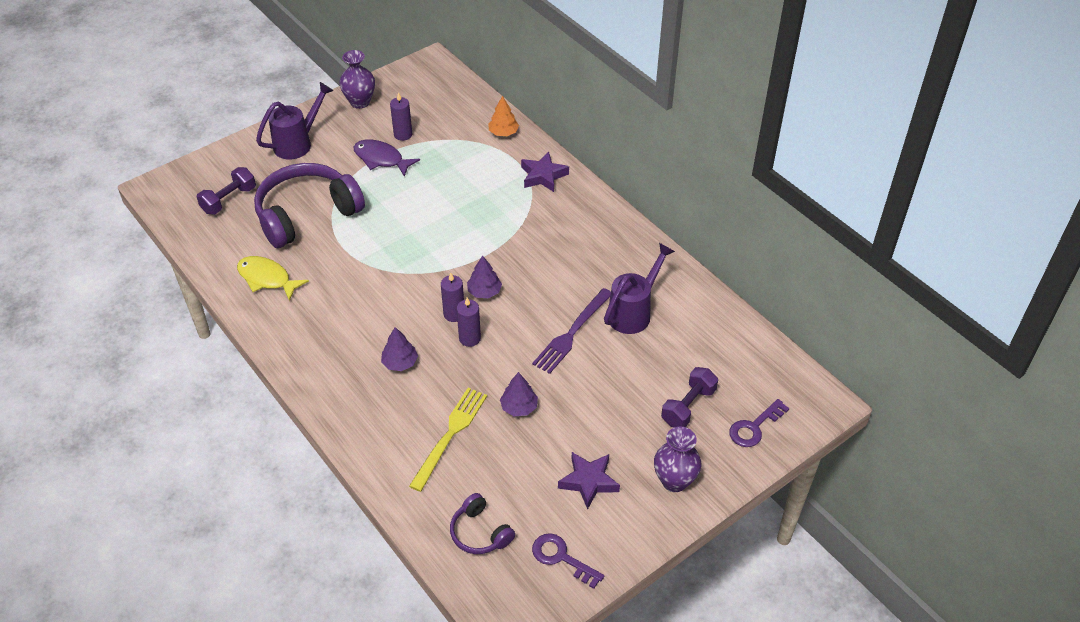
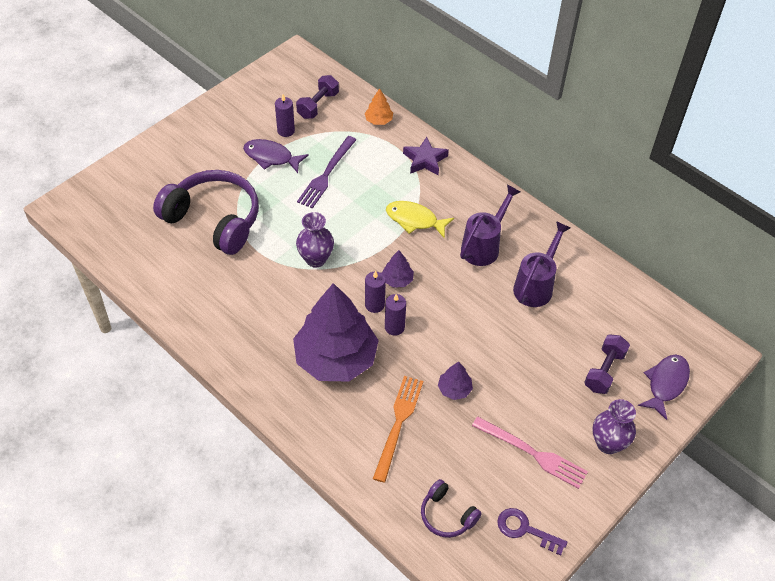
camera: 10 degrees left, 5 degrees up
(229, 200) = (136, 212): purple dumbbell -> purple dumbbell (318, 105)
(267, 279) = (191, 288): yellow fish -> yellow fish (414, 220)
(298, 143) = (189, 148): purple watering can -> purple watering can (484, 246)
(307, 214) = (214, 220): purple headphones -> purple headphones turned 75 degrees clockwise
(360, 102) = (238, 101): purple vase -> purple vase (316, 259)
(400, 363) = (336, 358): purple tree -> purple tree, size x2.45
(450, 435) = (398, 423): yellow fork -> orange fork
(572, 333) = (485, 312): purple fork -> purple fork (326, 174)
(589, 481) = (533, 453): purple star -> pink fork
(754, 427) = (666, 384): purple key -> purple fish

